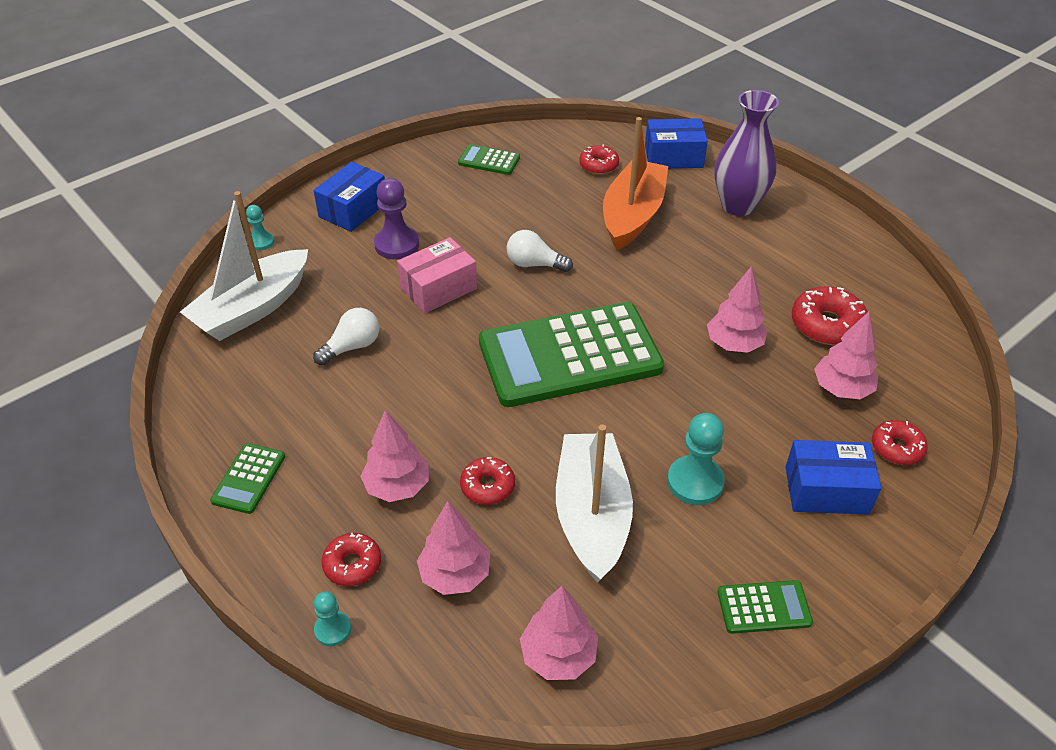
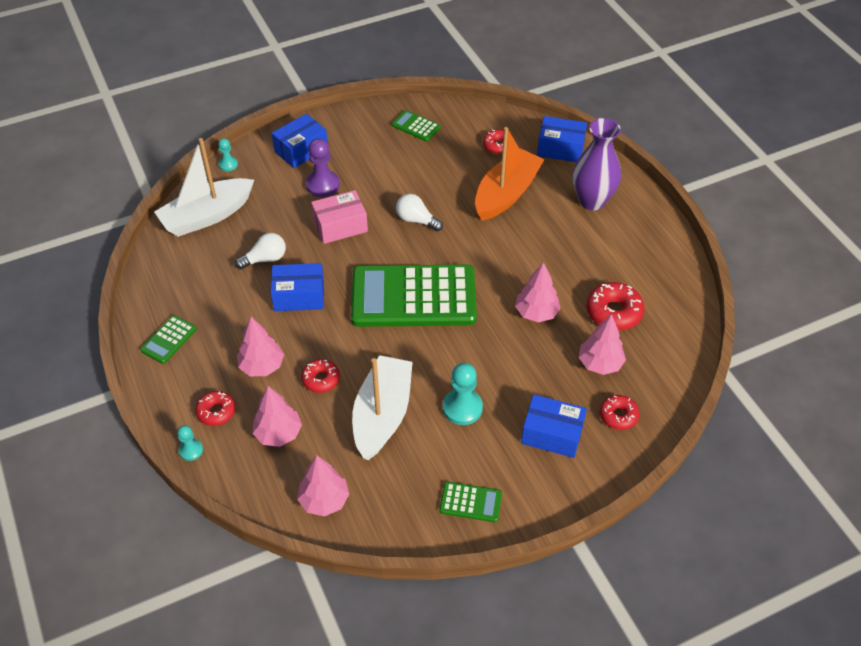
camera: 15 degrees right, 5 degrees up
(416, 384) = (299, 296): none -> blue box

